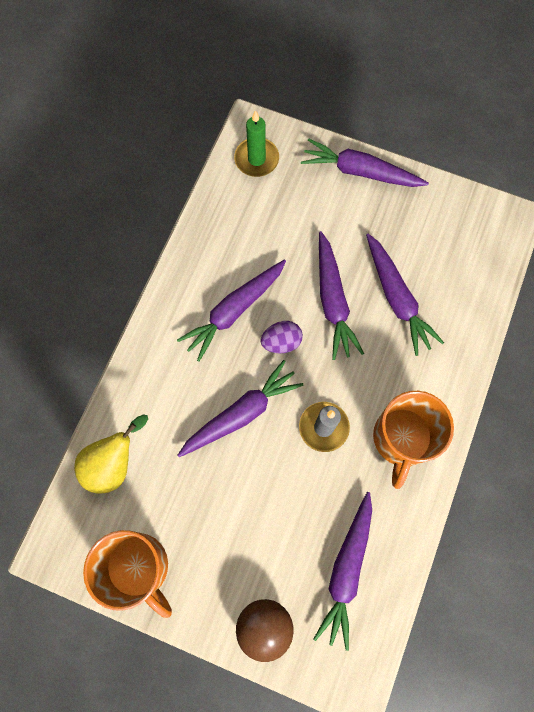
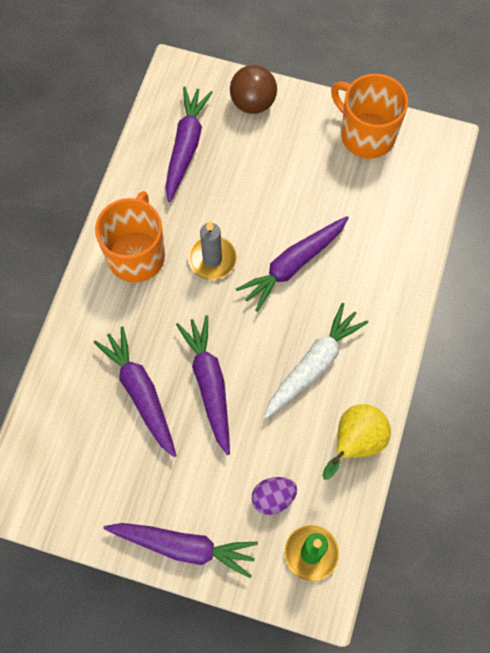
camera: 175 degrees right, 5 degrees down
(114, 463) = (406, 212): yellow pear -> yellow pear (355, 443)
(234, 311) = (313, 365): purple carrot -> white carrot
(281, 342) = (260, 336): purple egg -> purple egg (273, 498)

